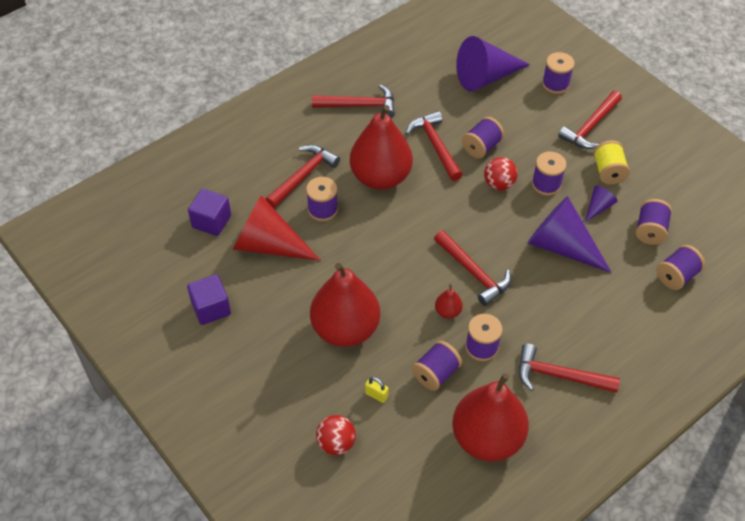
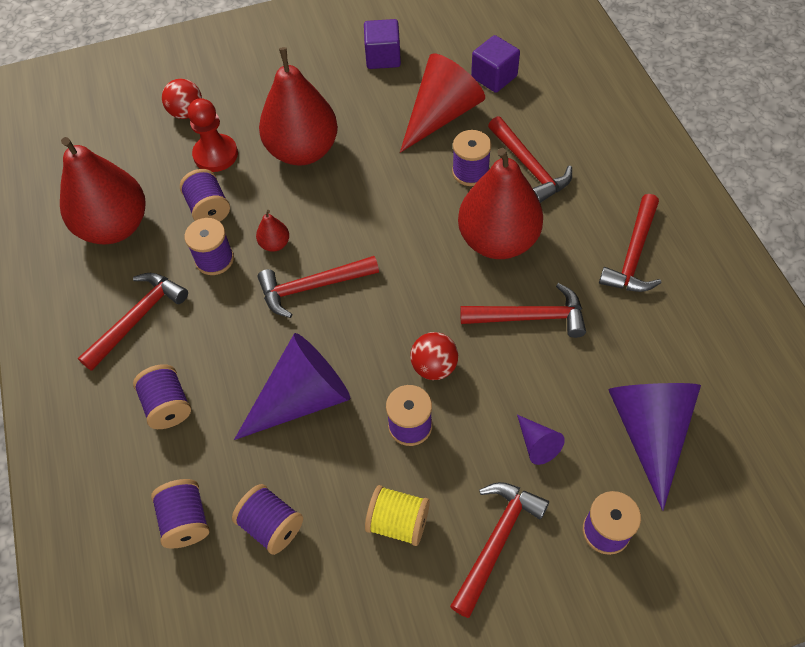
camera: 115 degrees right, 5 degrees up
(376, 395) = (215, 154): yellow padlock -> red pawn
(481, 147) = (508, 371): purple spool -> purple spool (168, 406)
(591, 126) = (496, 542): red hammer -> red hammer turned 60 degrees clockwise
(598, 207) = (342, 475): purple cone -> purple cone (537, 444)

